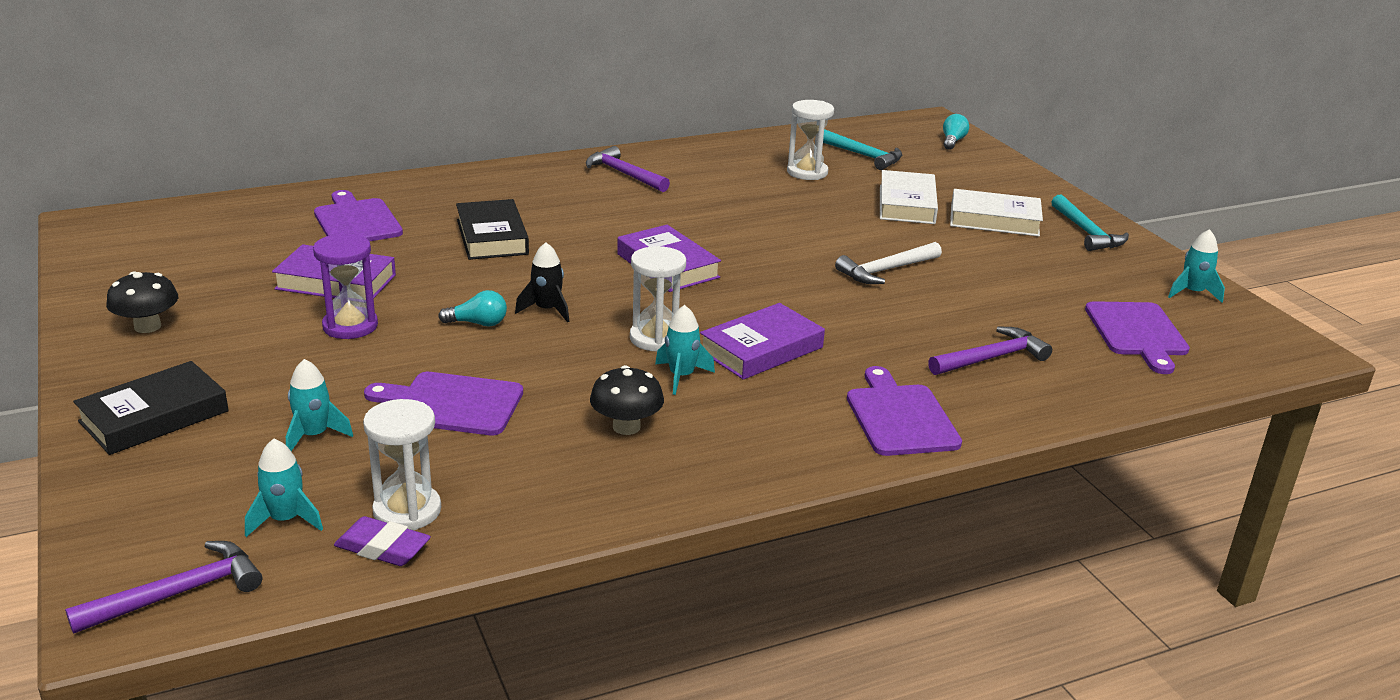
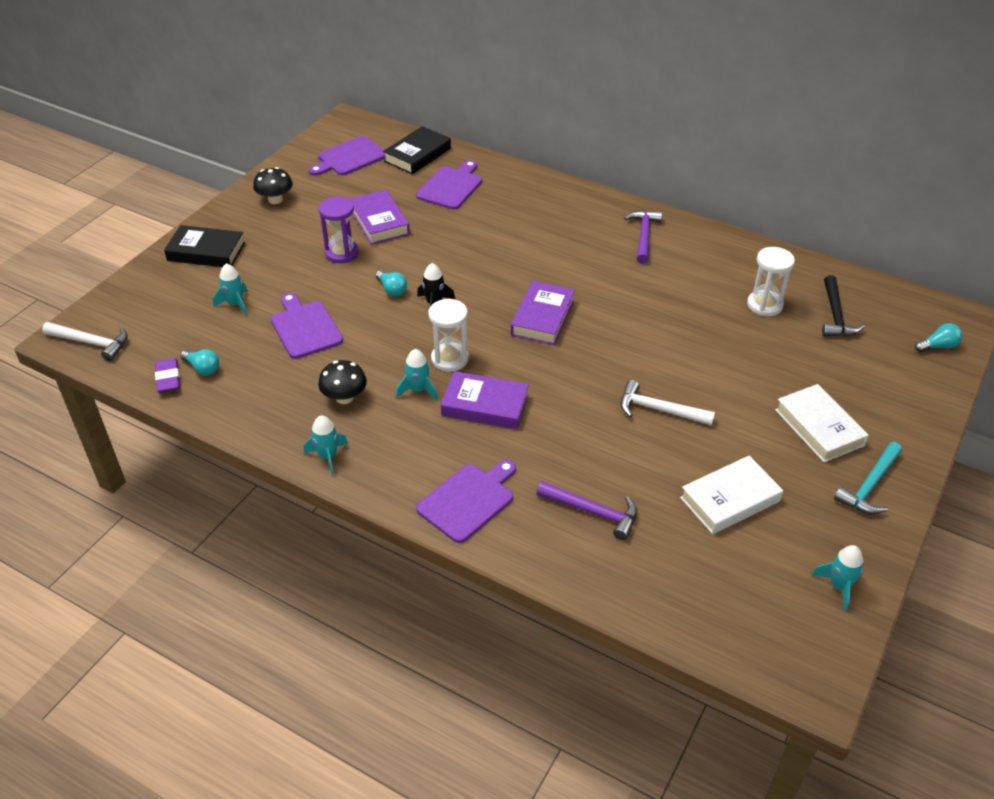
camera: 55 degrees right, 15 degrees up
(178, 593) = (91, 343): purple hammer -> white hammer
(285, 520) = (164, 338): turquoise rocket -> turquoise rocket (328, 456)
(407, 511) = (202, 368): white hourglass -> turquoise light bulb
(492, 237) = (493, 238): black book -> black book (417, 155)
(862, 155) = (835, 315): turquoise hammer -> black hammer
(907, 204) = (781, 373): white book -> white book (730, 499)
(1137, 333) = (725, 575): purple cutting board -> purple cutting board (350, 157)

